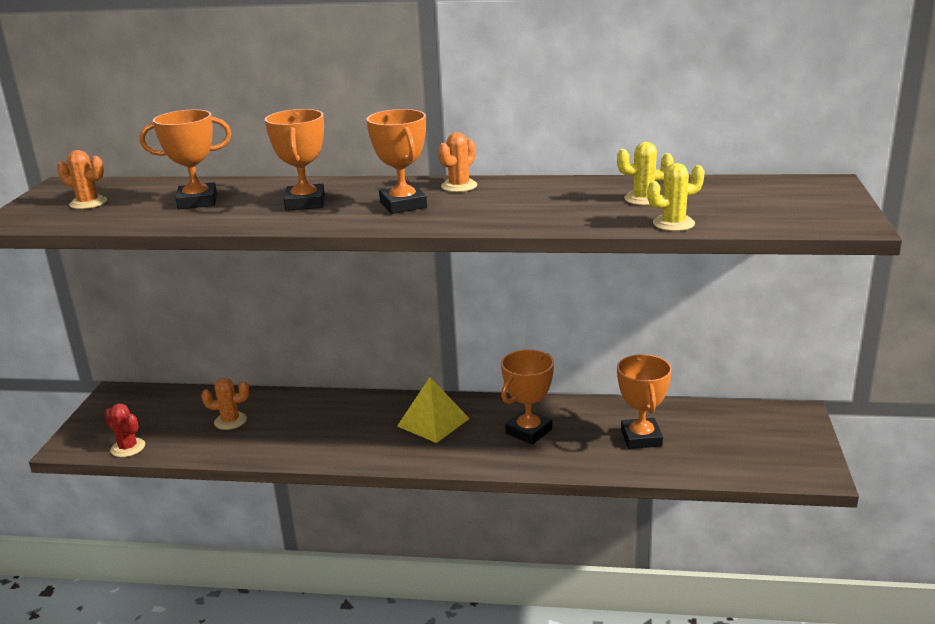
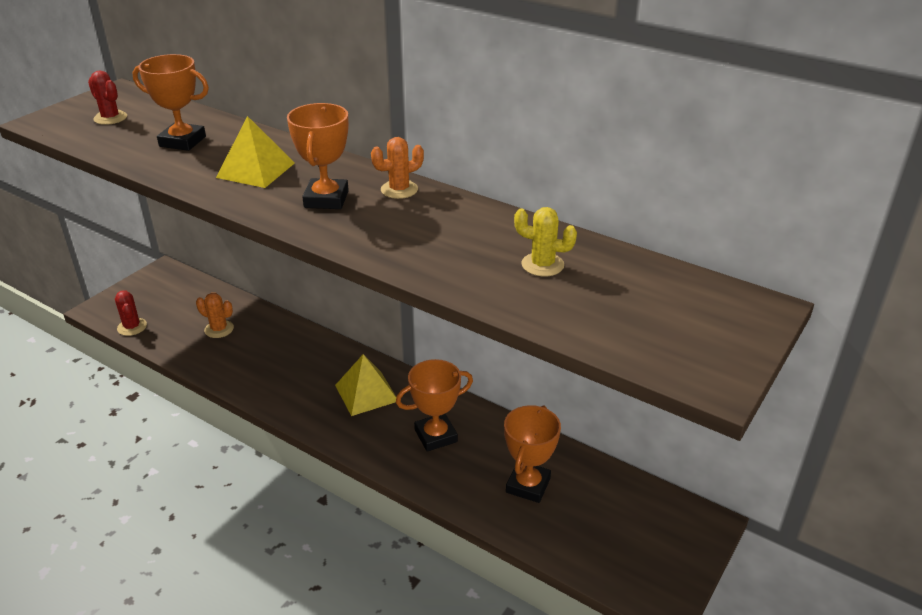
camera: 25 degrees right, 10 degrees up
(88, 203) = (110, 118): orange cactus -> red cactus
(305, 203) = (256, 170): orange trophy -> yellow pyramid
(673, 223) = (529, 311): yellow cactus -> none

